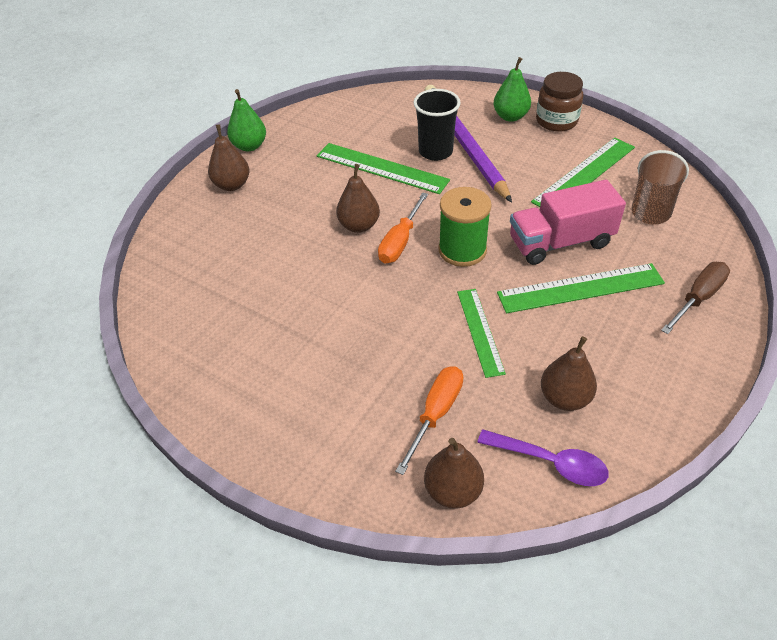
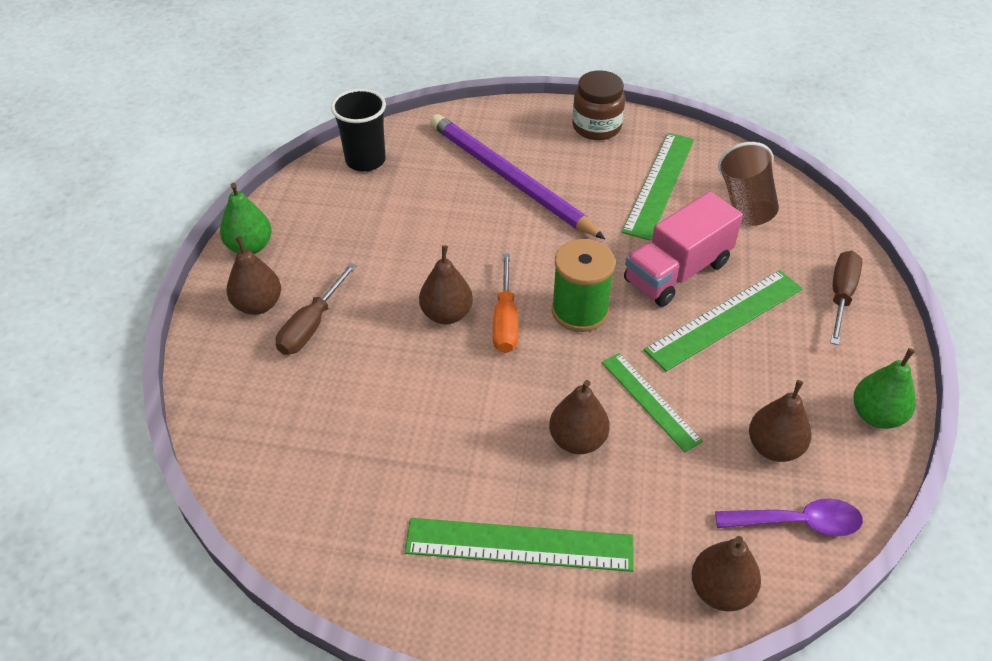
camera: 25 degrees left, 0 degrees up
(259, 208) = (311, 325): none -> brown screwdriver
(381, 168) = (432, 234): green ruler -> green ruler (519, 545)
(404, 342) = (577, 440): none -> brown pear
(435, 152) = (483, 197): black cup -> black cup (365, 160)
(436, 414) = (656, 511): orange screwdriver -> none
(510, 116) = (543, 133): green pear -> green pear (876, 415)

